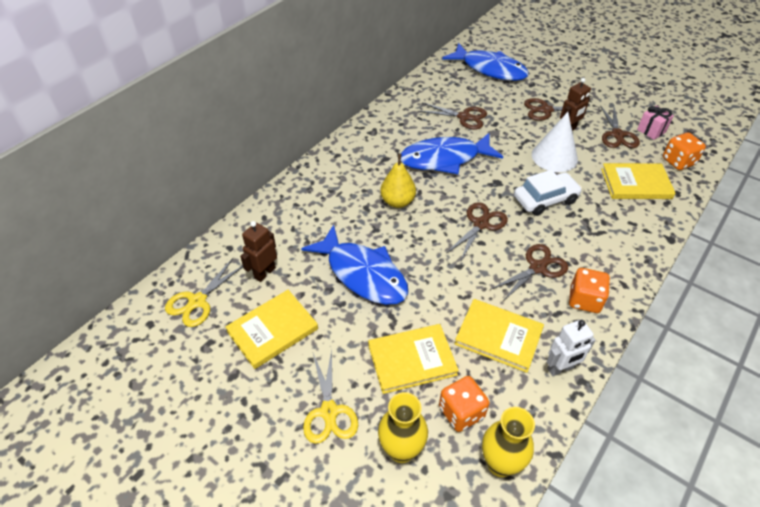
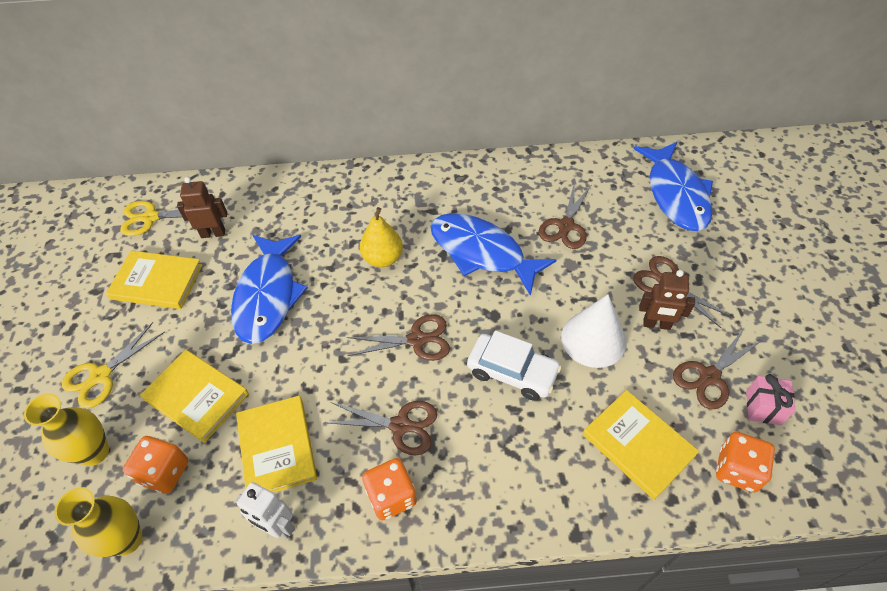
camera: 50 degrees right, 5 degrees up
(464, 117) = (565, 226): brown scissors -> brown scissors turned 45 degrees clockwise

